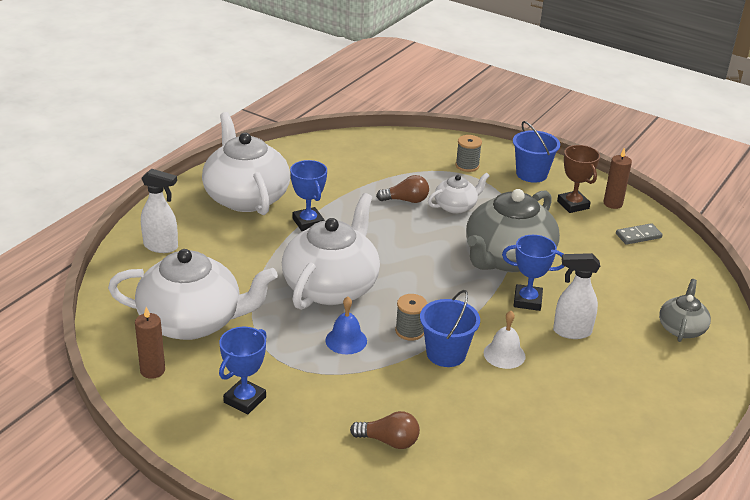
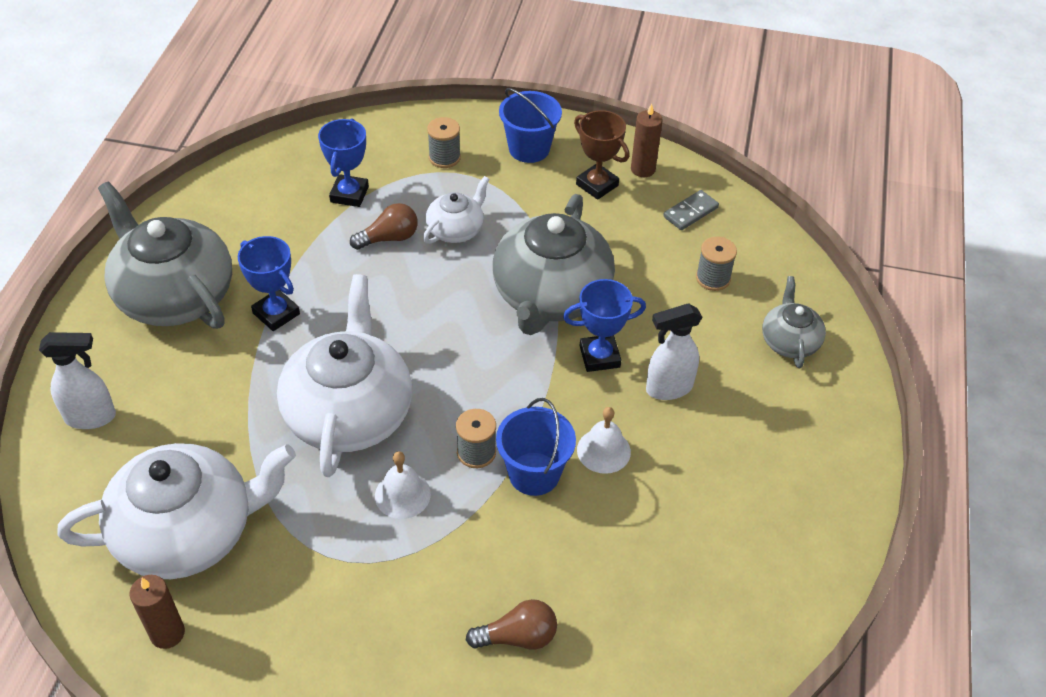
camera: 20 degrees left, 15 degrees up
(245, 400) = (311, 638): blue trophy -> blue trophy (349, 194)
(246, 197) = (174, 295): white teapot -> grey teapot
(346, 340) = (402, 494): blue bell -> white bell
(637, 277) = (713, 278): none -> grey spool

